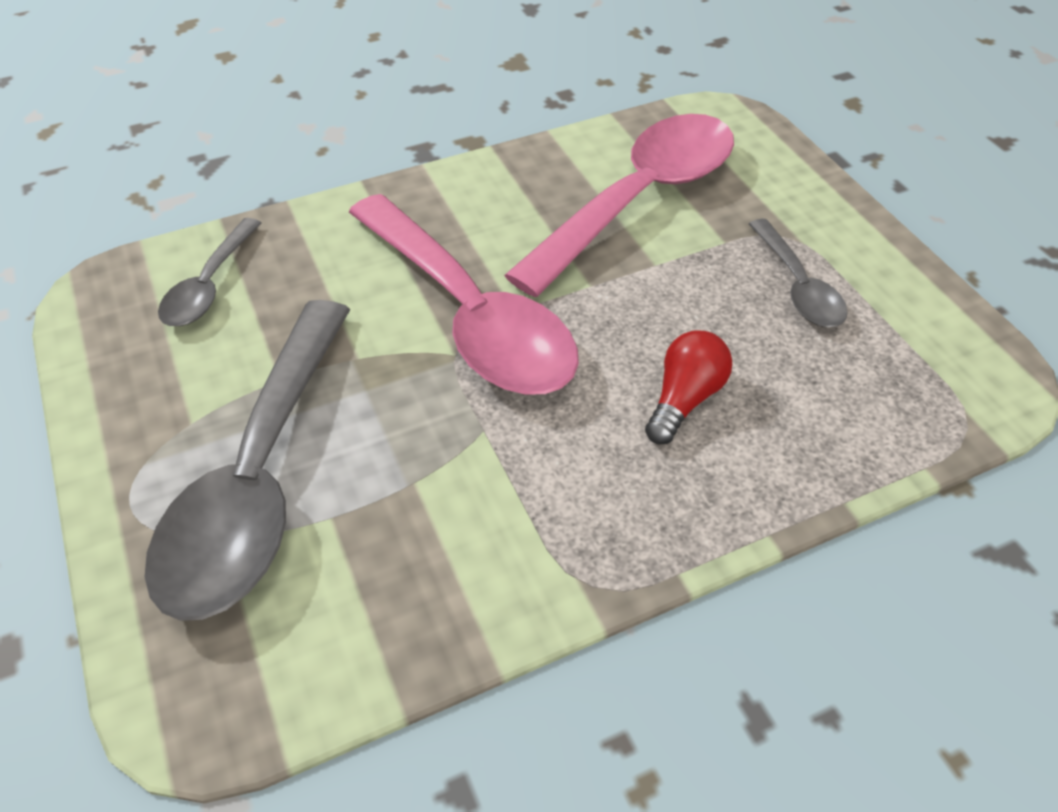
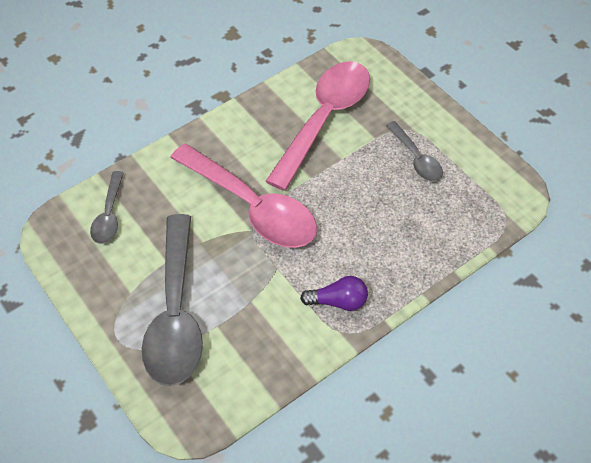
camera: 10 degrees left, 5 degrees up
(590, 517) = (338, 301): none -> purple light bulb
(684, 399) = (371, 233): red light bulb -> none

